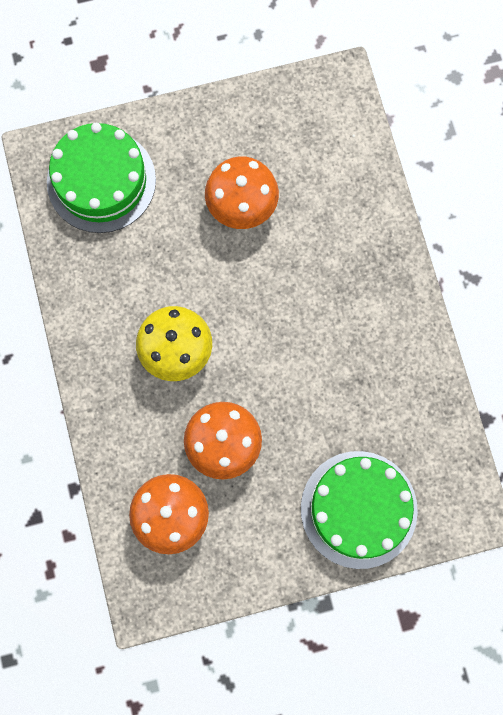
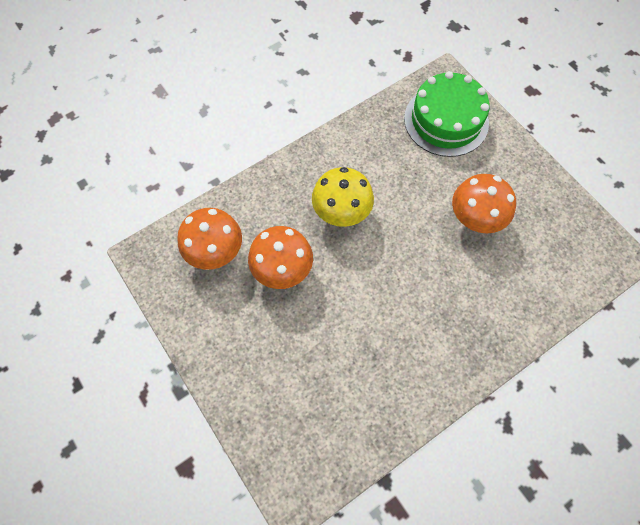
camera: 70 degrees right, 10 degrees down
(358, 509) = (266, 393): green cake -> none

